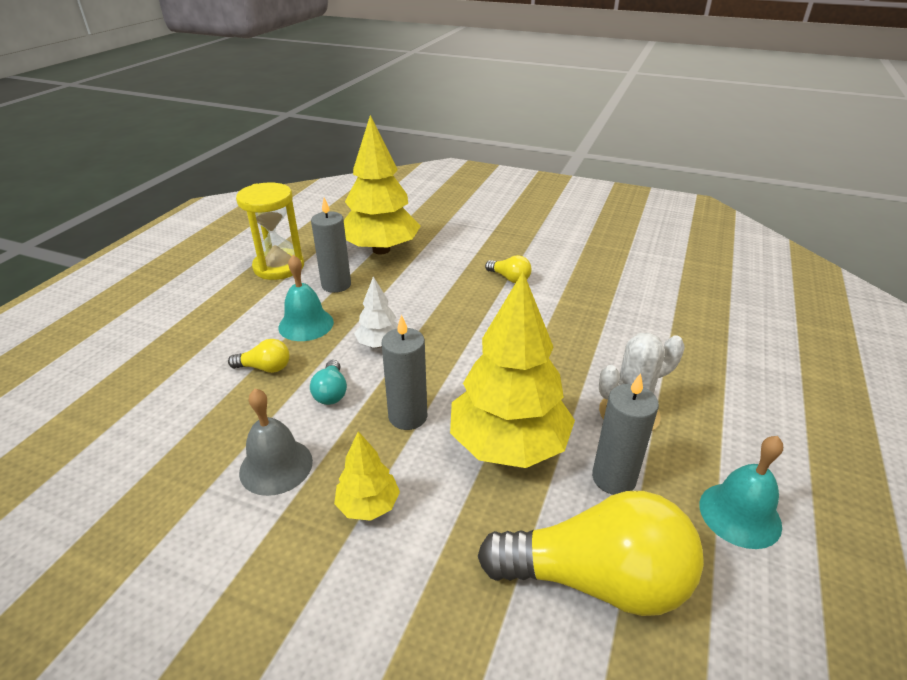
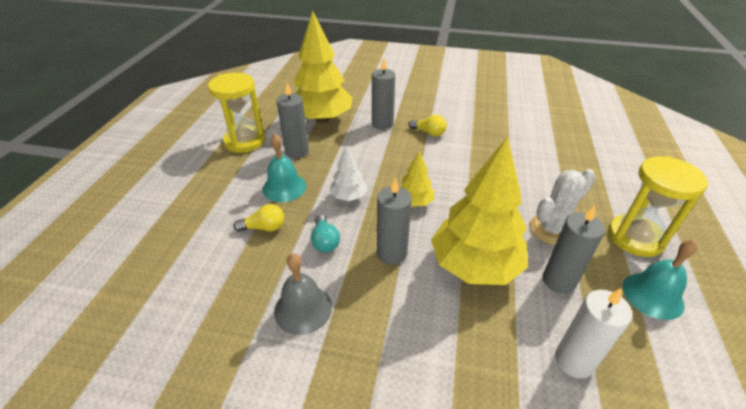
camera: 10 degrees left, 5 degrees up
(368, 505) = (387, 330): yellow tree -> yellow tree (415, 202)
(454, 262) = (382, 124): none -> grey candle
(596, 579) = (574, 361): yellow light bulb -> white candle
(743, 438) = (635, 237): none -> yellow hourglass

